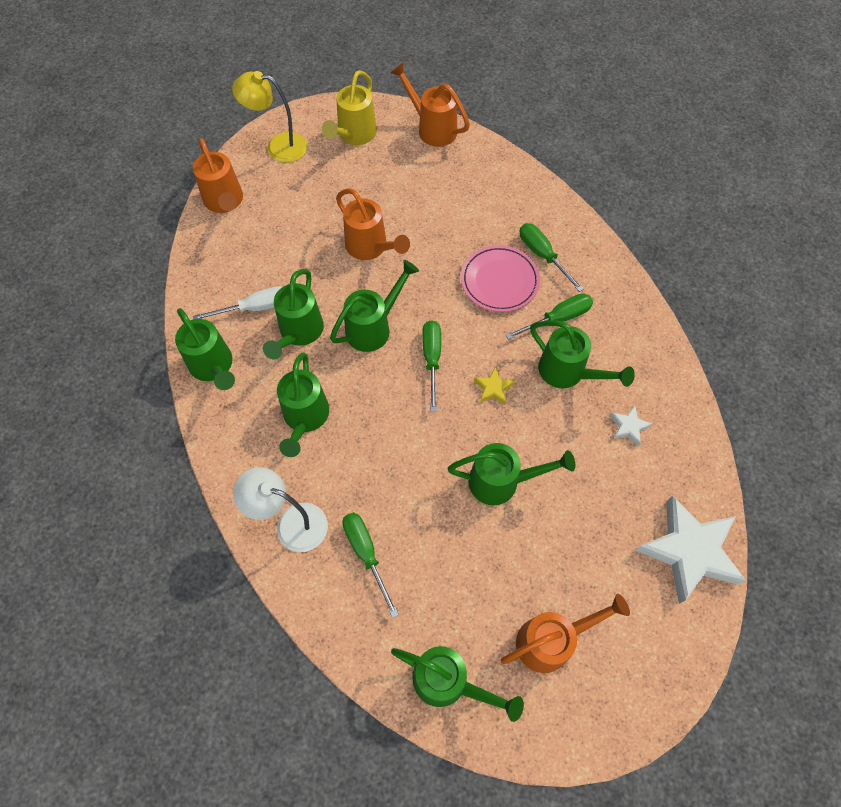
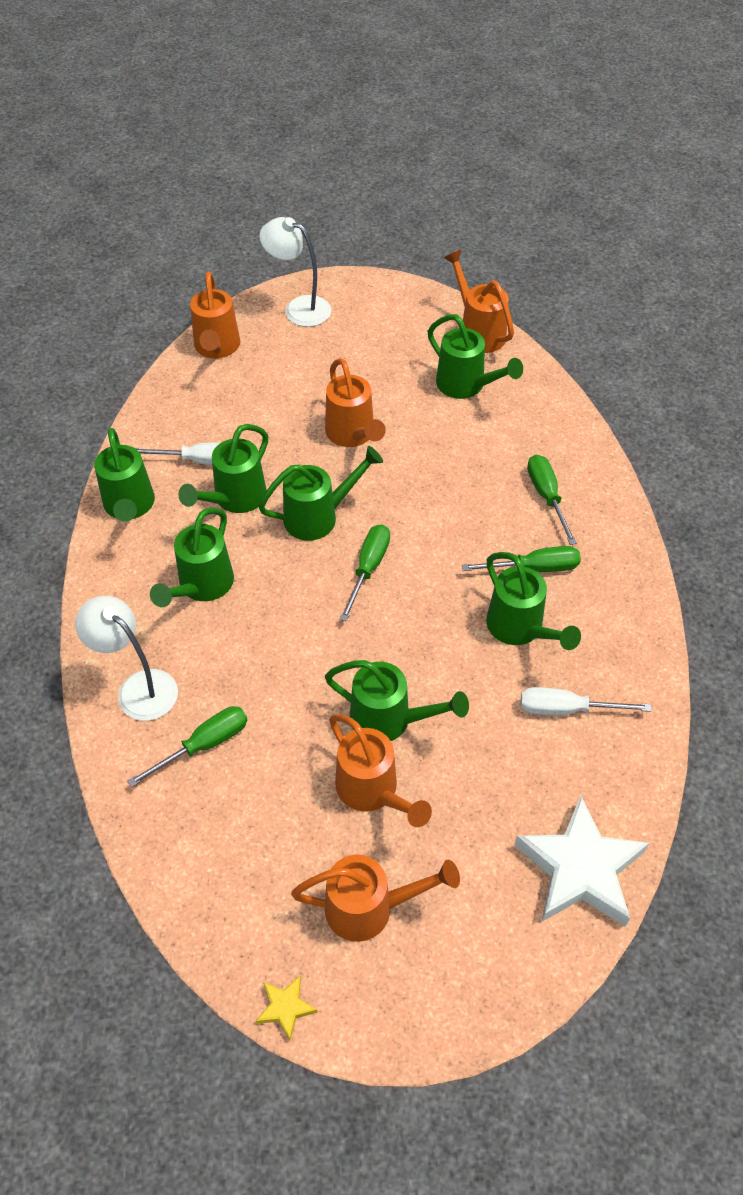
camera: 20 degrees right, 10 degrees down
(278, 147) = (299, 308): yellow lamp -> white lamp
(354, 135) = (387, 317): yellow watering can -> none
(366, 554) = (203, 745): green screwdriver -> green screwdriver turned 60 degrees clockwise
(448, 682) = (232, 909): green watering can -> green watering can (466, 385)
(493, 388) = (425, 619): yellow star -> yellow star (285, 1007)
(499, 281) = (483, 509): pink plate -> none
(513, 545) = (372, 791): none -> orange watering can
(628, 427) = (567, 709): white star -> white screwdriver

